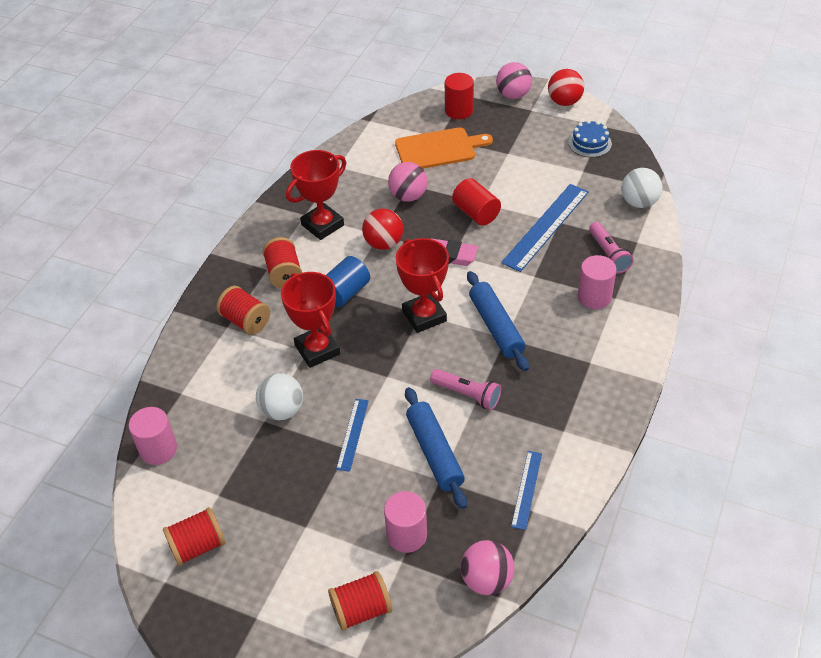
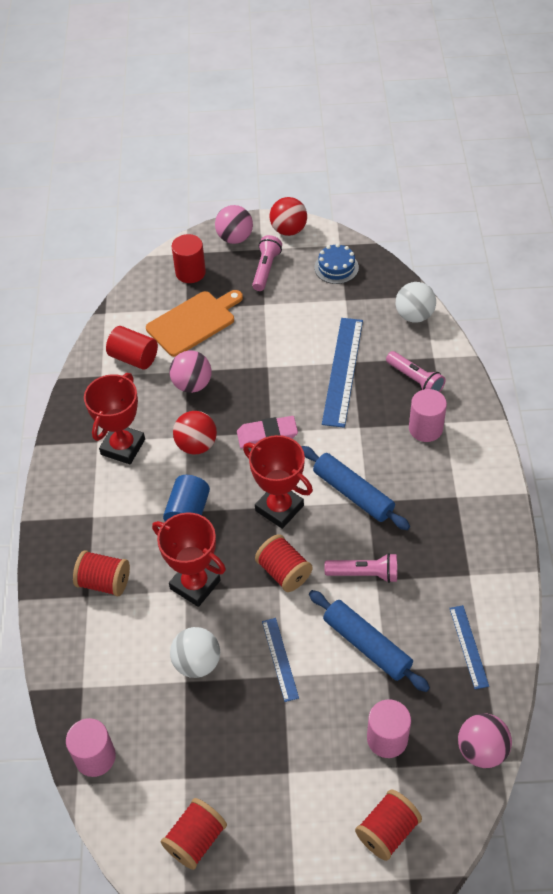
camera: 25 degrees left, 5 degrees up
(284, 274) = (114, 515): red spool -> red spool (284, 572)
(476, 213) = (269, 380): red cylinder -> red cylinder (134, 358)
(526, 126) = (266, 269): none -> pink flashlight

